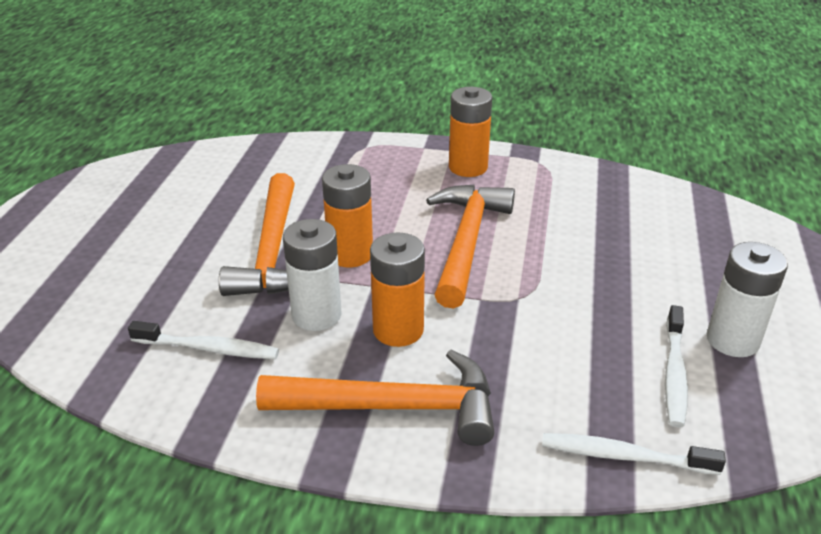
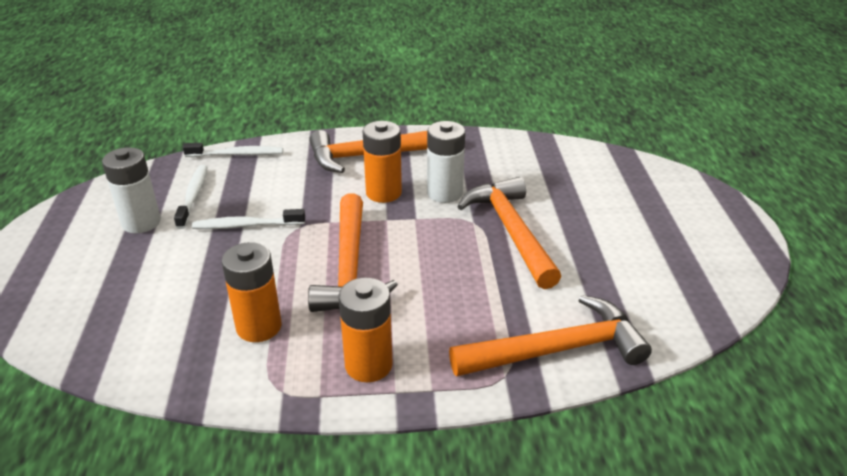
camera: 165 degrees right, 0 degrees up
(209, 348) = (499, 165): white toothbrush -> white toothbrush (246, 225)
(314, 155) = (556, 349): none -> orange hammer
(350, 254) = (446, 239): orange battery -> orange battery (259, 327)

